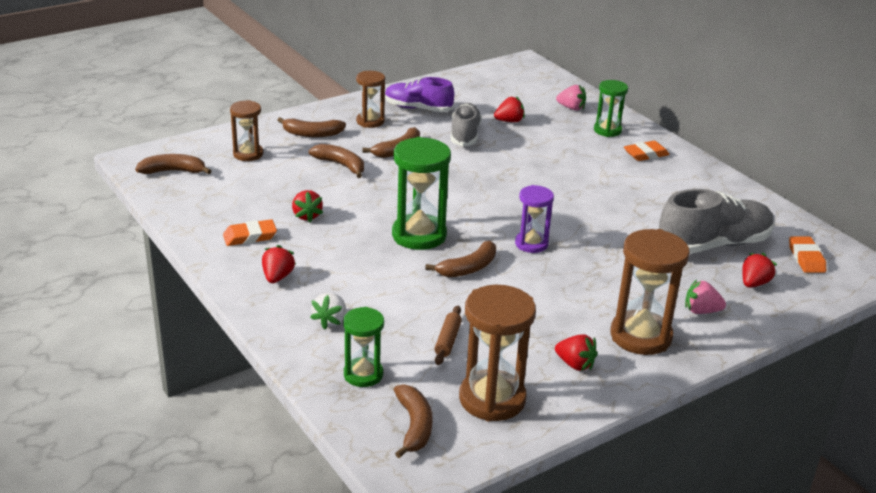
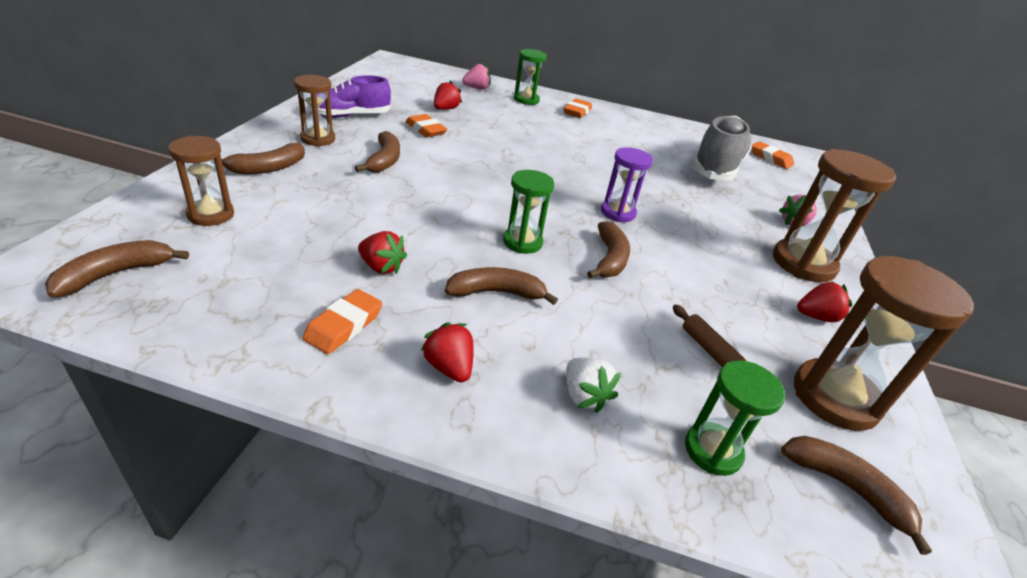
camera: 45 degrees left, 5 degrees up
(341, 165) = (345, 193): brown banana -> brown banana (496, 293)
(419, 235) = (522, 242): green hourglass -> green hourglass, size x0.61
(465, 135) = (425, 129): grey shoe -> orange eraser
(754, 283) = (780, 188): red strawberry -> none

